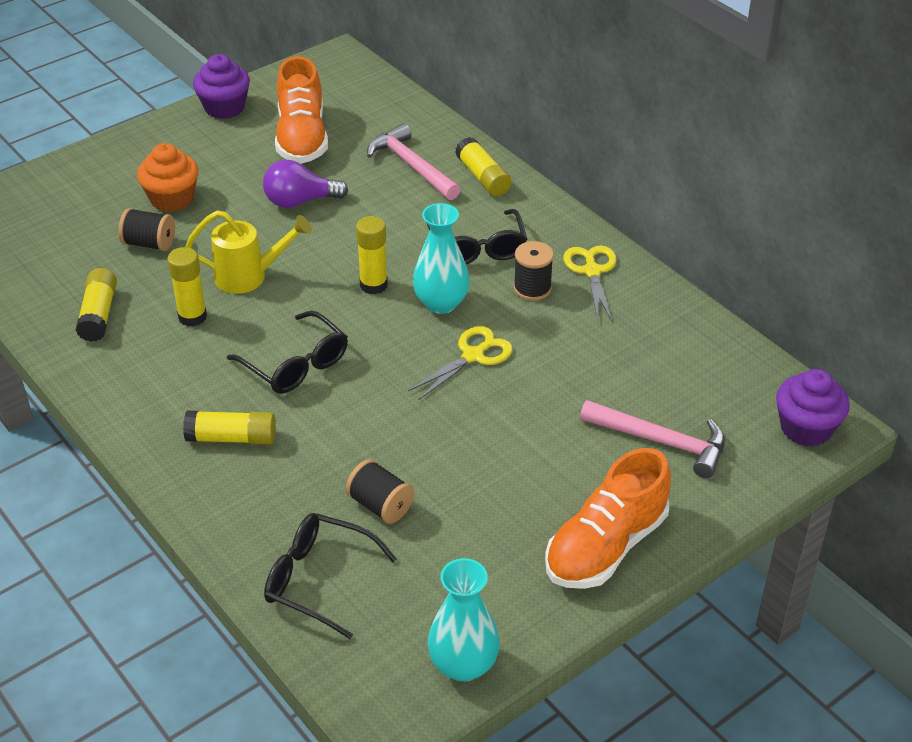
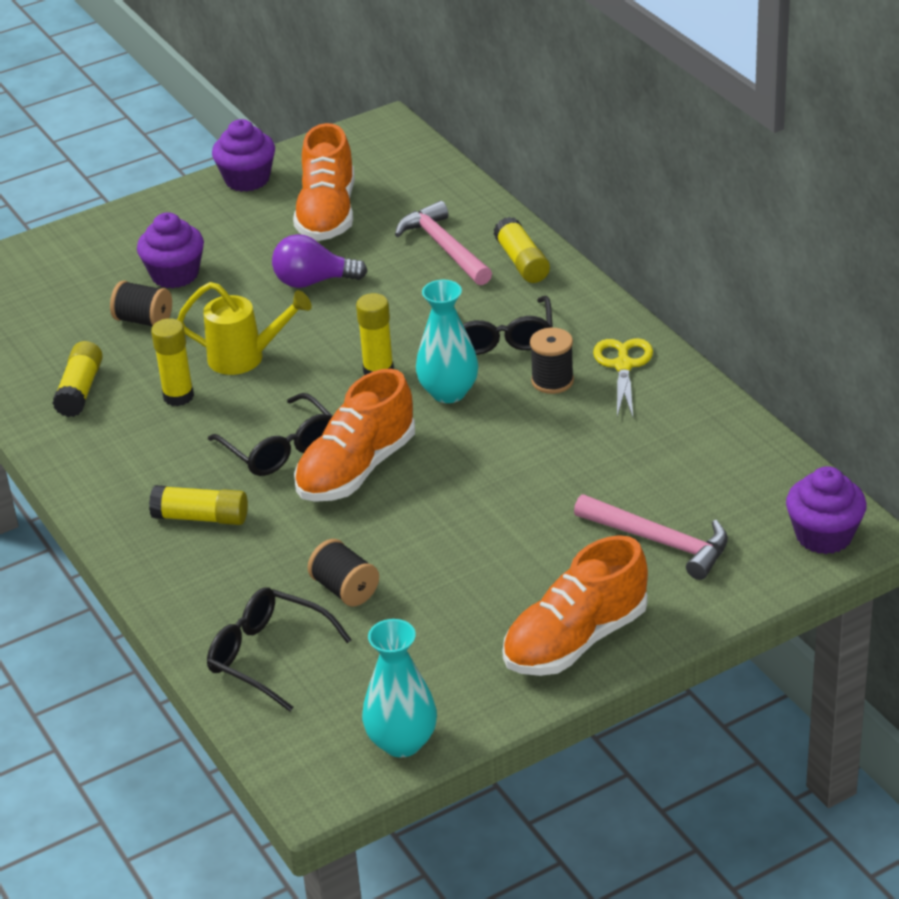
camera: 10 degrees right, 5 degrees down
(172, 199) = (175, 275): orange cupcake -> purple cupcake
(370, 382) = (356, 469): none -> orange shoe
(473, 355) = (473, 447): yellow scissors -> none

